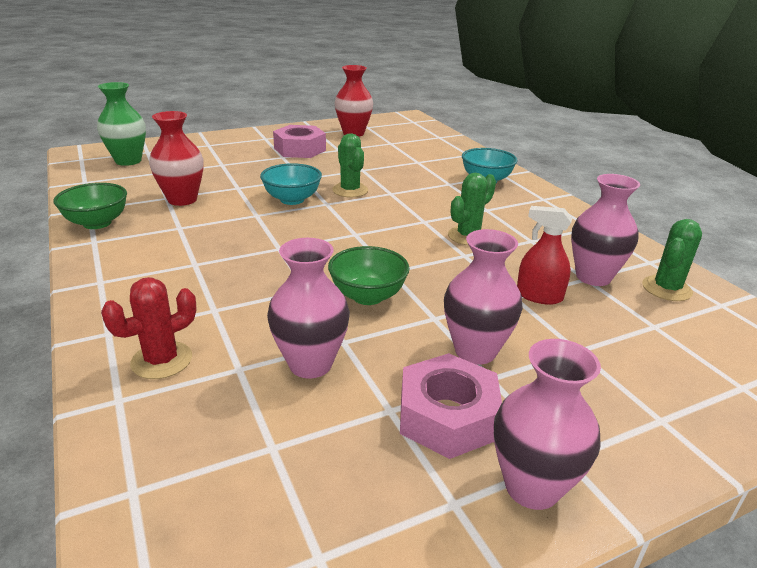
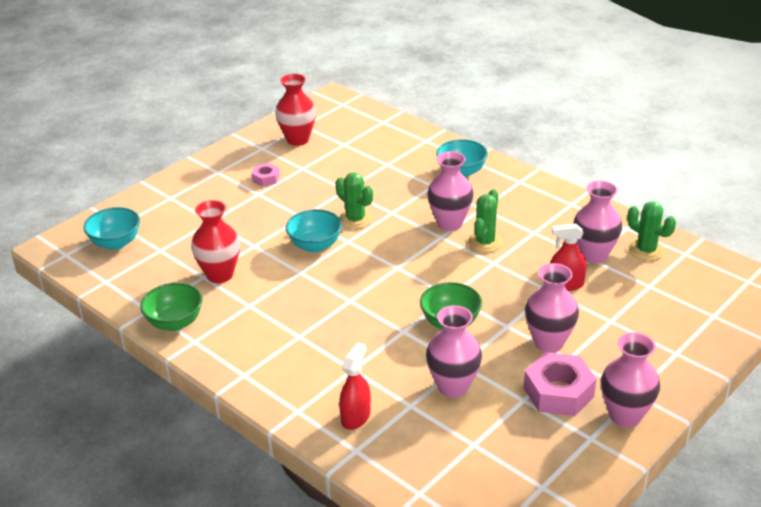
camera: 20 degrees left, 5 degrees up
(128, 161) = (116, 243): green vase -> turquoise bowl
(162, 360) = (355, 417): red cactus -> red spray bottle
(300, 149) = (266, 178): pink nut -> pink nut, size x0.53
(442, 213) = (449, 223): none -> pink vase
(666, 289) = (646, 250): green cactus -> green cactus turned 60 degrees counterclockwise

